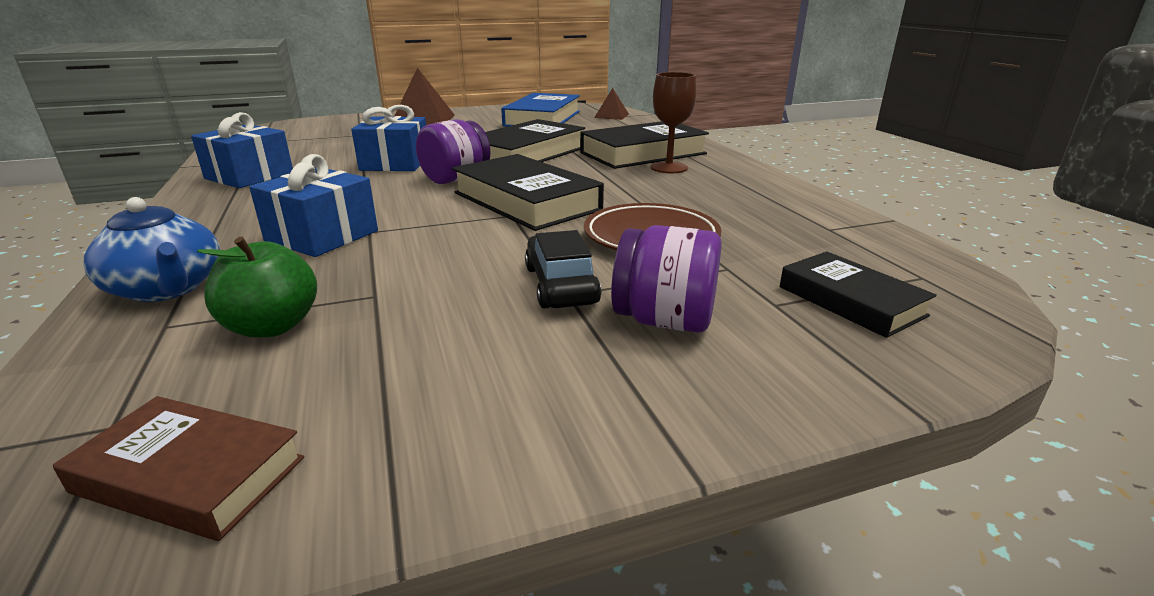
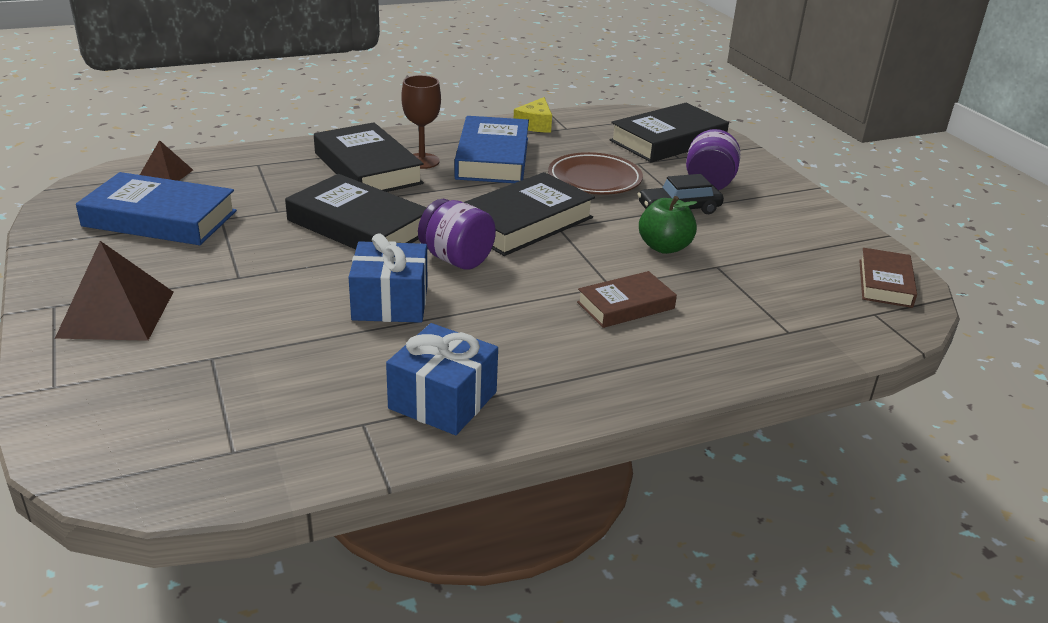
camera: 95 degrees left, 5 degrees up
(167, 288) = (743, 350): blue teapot -> none
(272, 326) = (770, 293): green apple -> green apple (664, 247)
(322, 236) = (625, 305): blue gift -> brown book
(693, 192) = (492, 158): none -> blue book
(823, 212) = (535, 124): none -> yellow cheese
(850, 301) = (668, 140): black book -> black book, size x1.67

